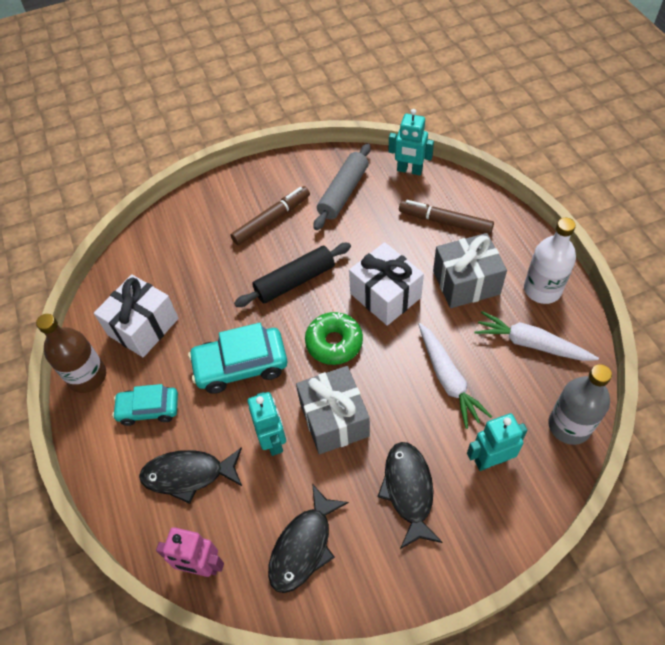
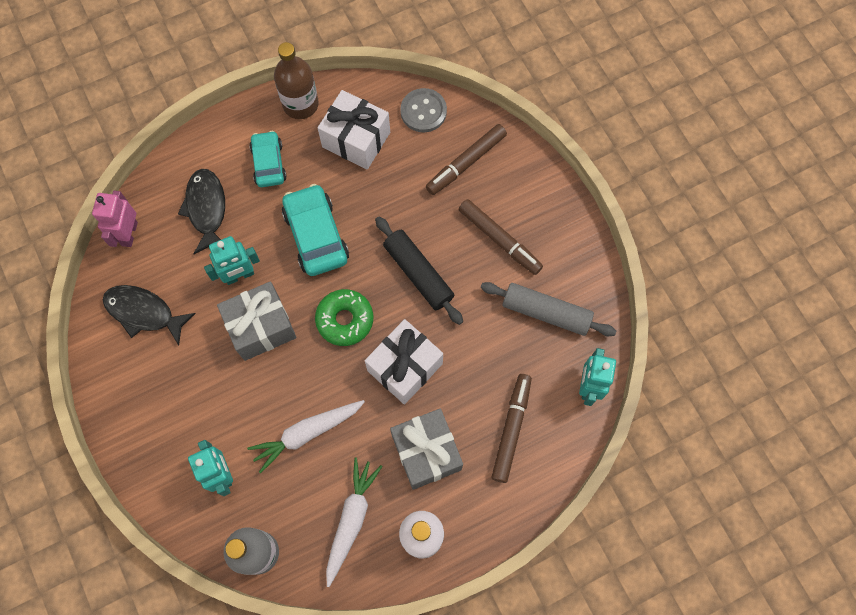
camera: 80 degrees right, 15 degrees up
(129, 269) = (423, 111): none -> grey button
(191, 239) = (466, 163): none -> brown marker
(408, 490) = (192, 398): black fish -> none

